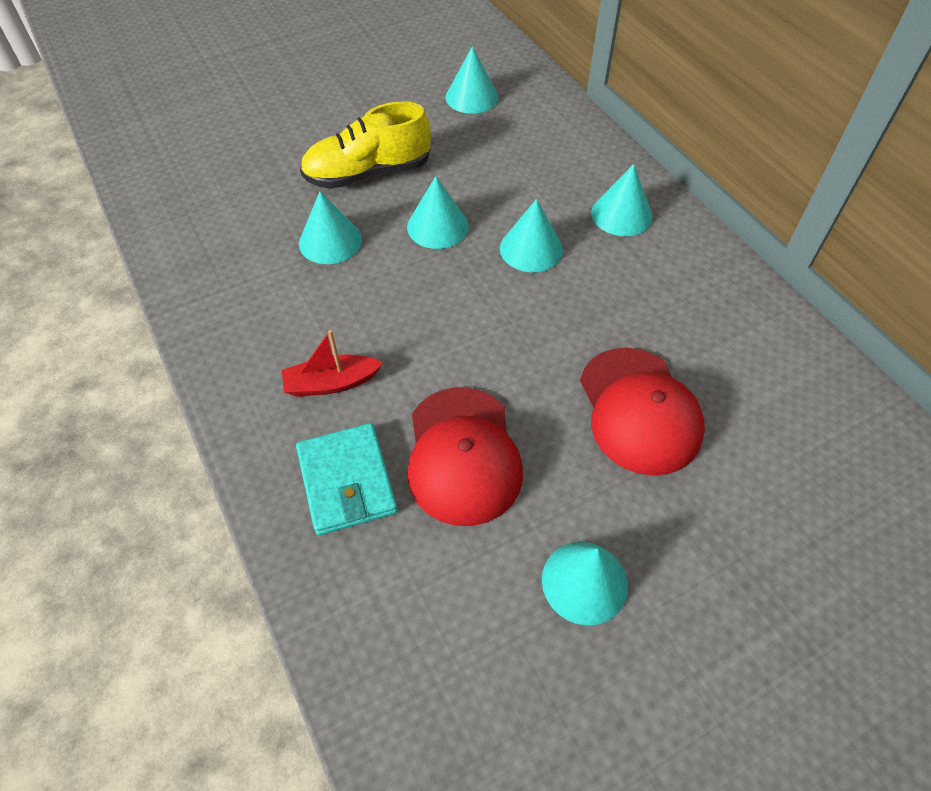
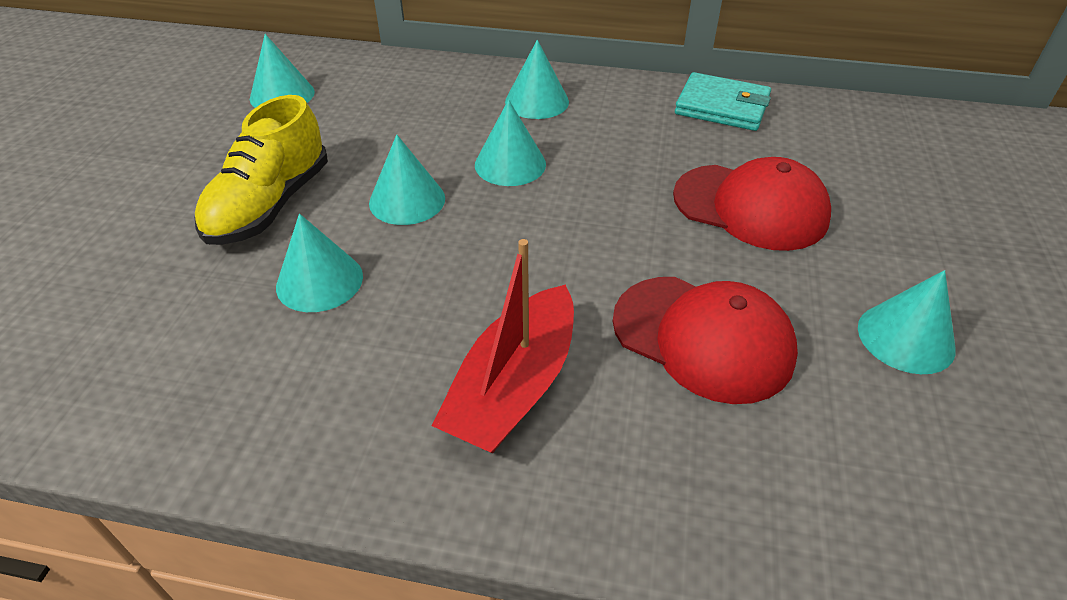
camera: 50 degrees left, 10 degrees down
(331, 383) = (514, 387): red boat -> red boat, size x1.62
(347, 481) = (658, 446): turquoise wallet -> turquoise wallet (722, 107)

